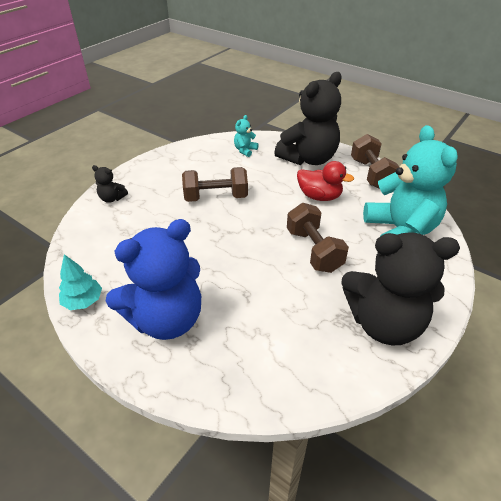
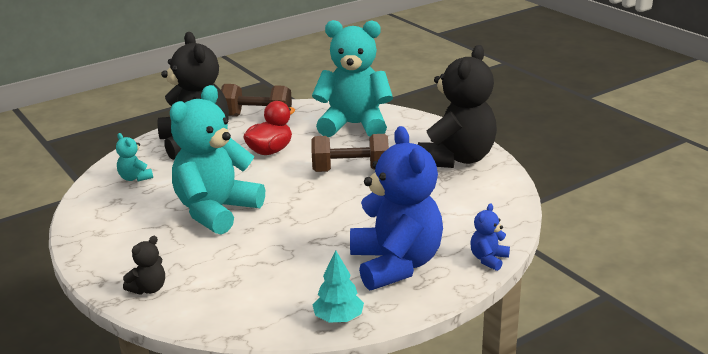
camera: 70 degrees left, 15 degrees down
(191, 392) = (488, 259): none -> blue teddy bear
(216, 197) = (216, 211): brown dumbbell -> turquoise teddy bear

